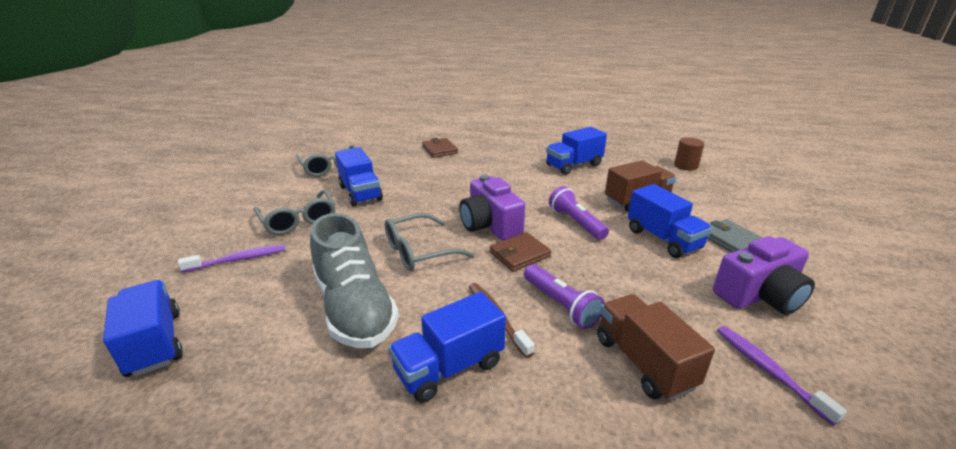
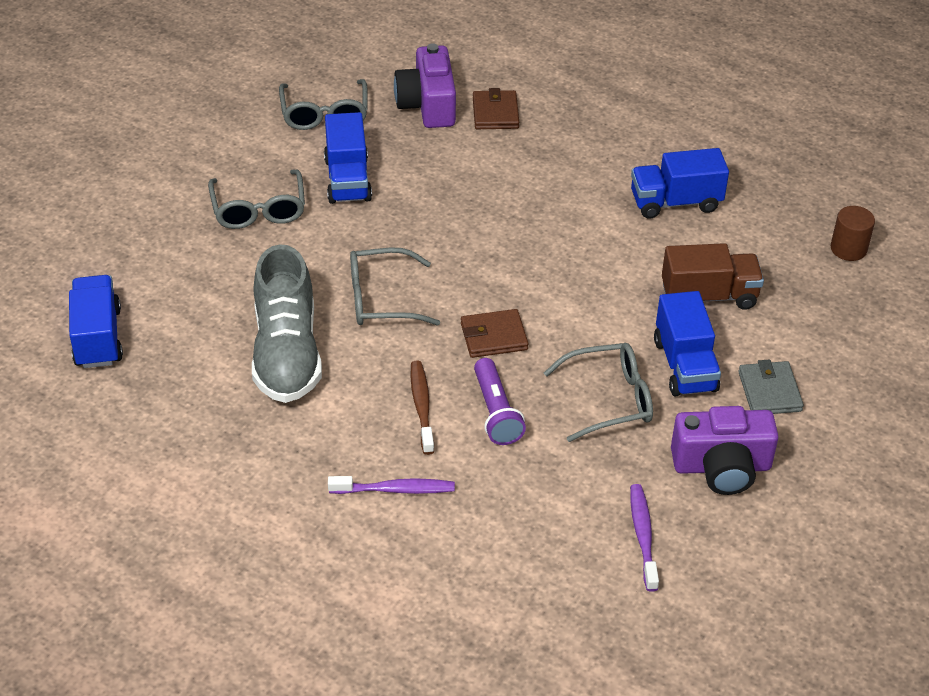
camera: 20 degrees right, 15 degrees up
(238, 259) = (182, 254): purple toothbrush -> purple toothbrush (395, 489)
(449, 367) = (350, 441): blue truck -> none
(490, 225) = (485, 282): purple camera -> purple camera (427, 105)
(576, 223) = (596, 309): purple flashlight -> none
(636, 272) = (609, 399): none -> grey glasses
(643, 362) = (531, 492): brown truck -> none

